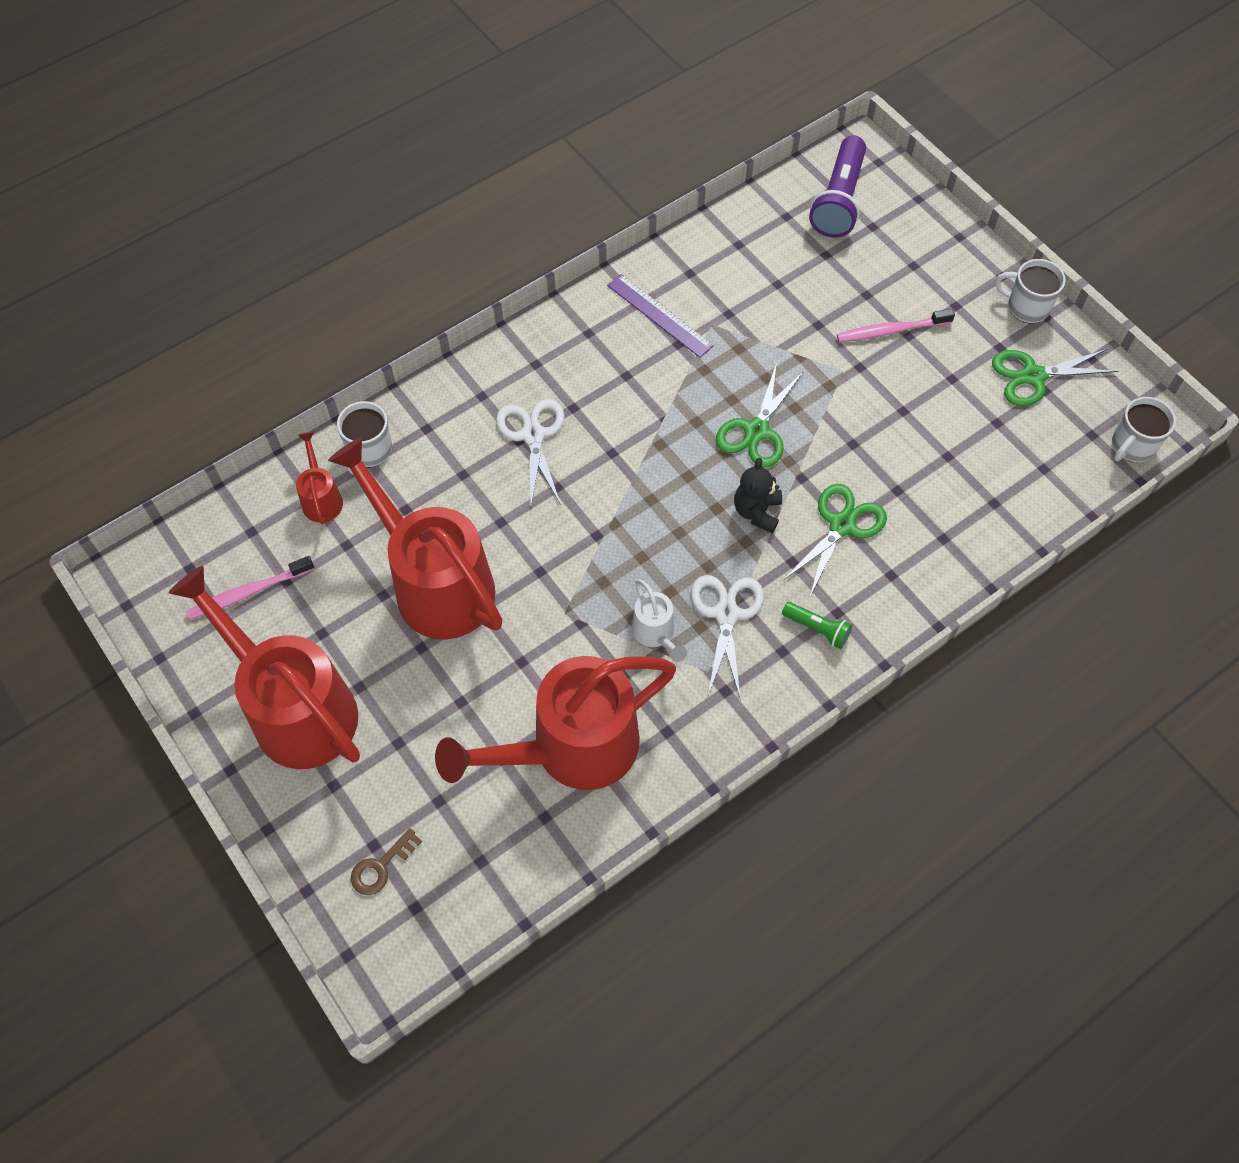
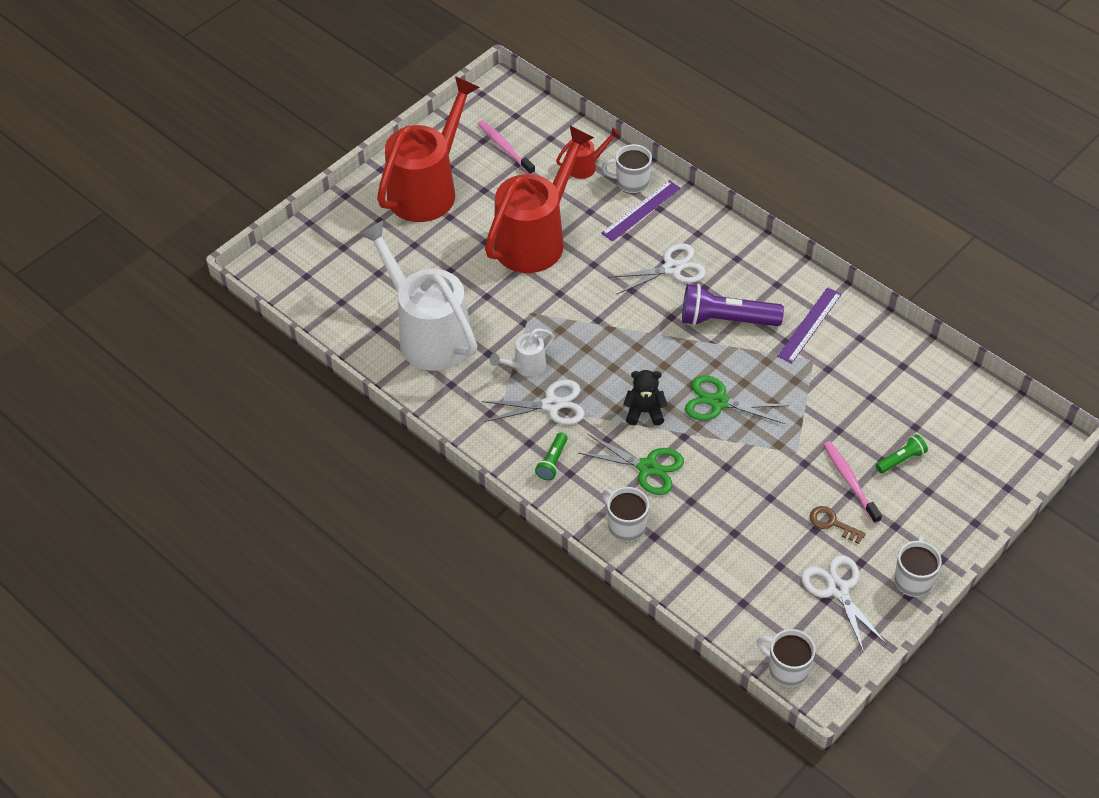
camera: 80 degrees right, 10 degrees down
(381, 866) = (330, 254): brown key -> brown key (832, 523)
(423, 450) = (641, 210): none -> purple ruler
(570, 749) = (427, 333): red watering can -> white watering can
(839, 200) = (980, 429): purple flashlight -> purple flashlight (726, 320)
(868, 278) = (901, 459): none -> green flashlight
(925, 565) = (626, 526): none -> white mug
(1032, 376) = (837, 589): green scissors -> white scissors

